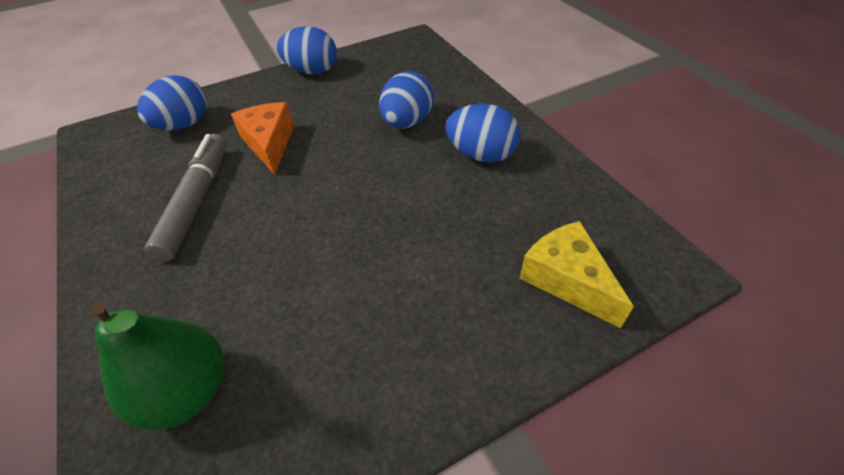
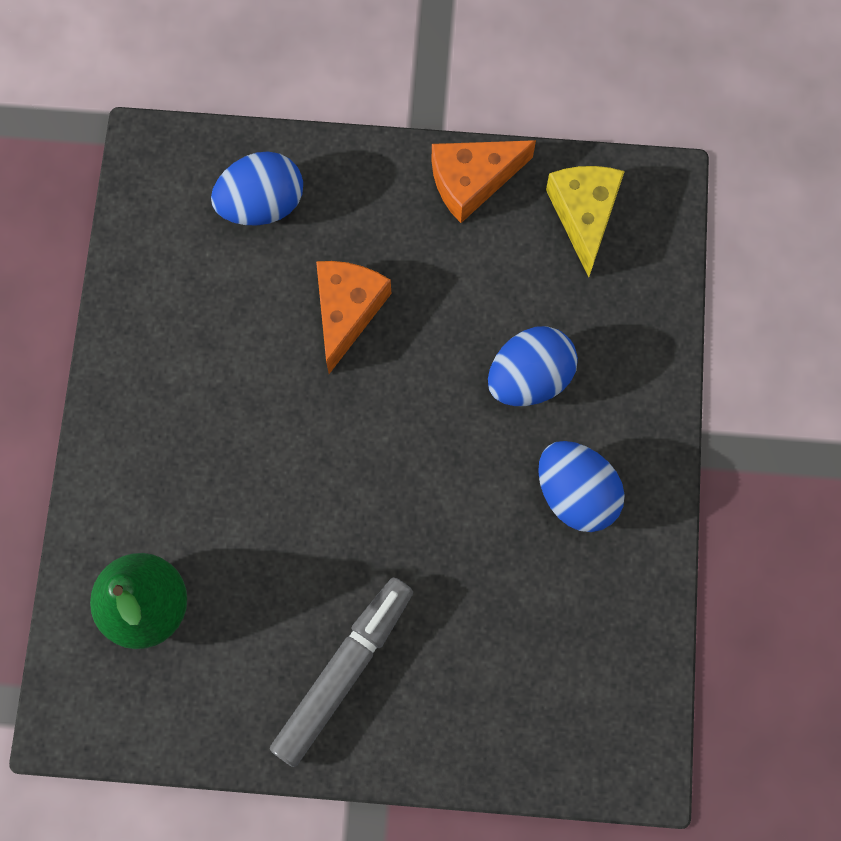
camera: 30 degrees right, 25 degrees up
(197, 201) = (230, 364): grey marker -> grey marker (343, 672)
(312, 71) = (472, 181): blue egg -> orange cheese
(567, 279) = (530, 713): yellow cheese -> yellow cheese (584, 215)

